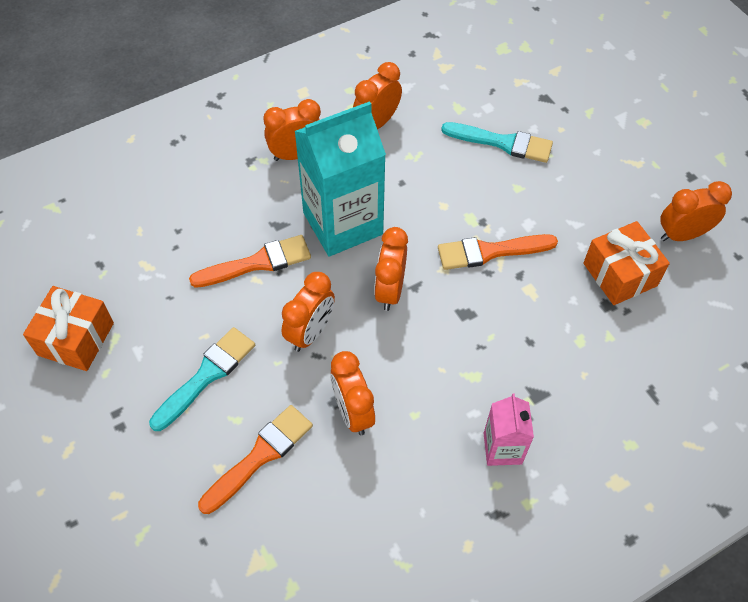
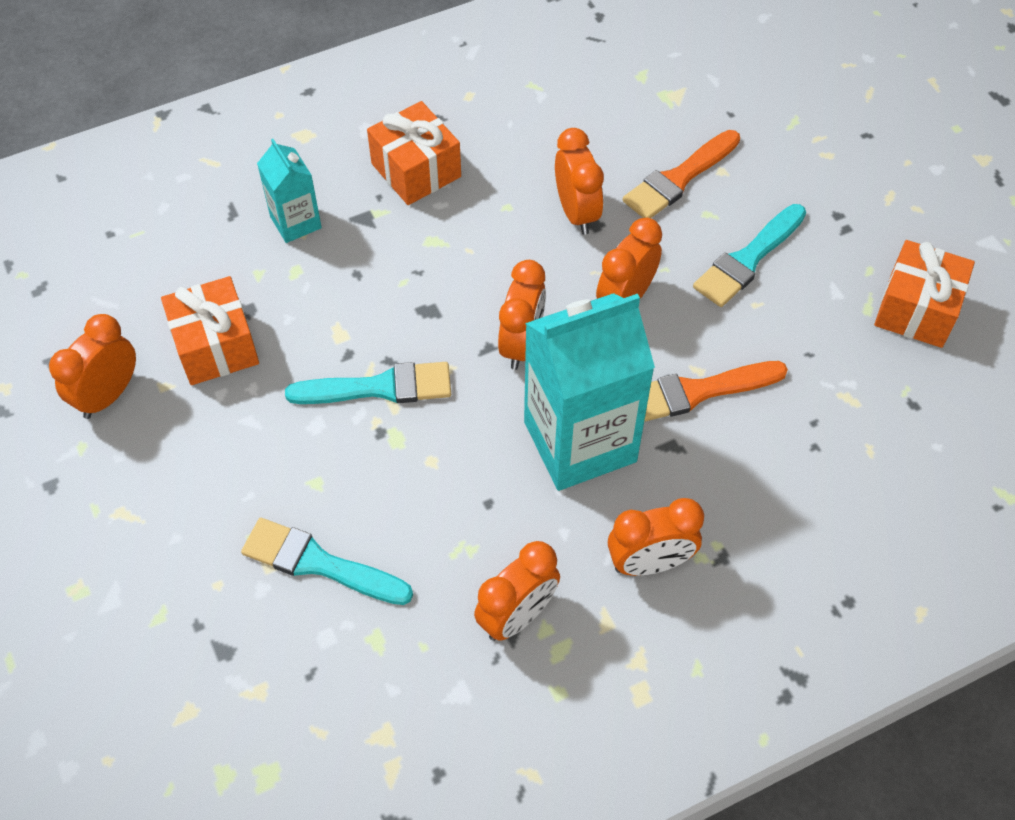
camera: 175 degrees left, 0 degrees up
(490, 251) = (379, 387): orange brush -> turquoise brush
(502, 448) = (416, 170): pink carton -> orange gift
(594, 386) = (295, 222): none -> turquoise carton
(682, 234) = (108, 395): orange clock -> orange clock turned 135 degrees clockwise

